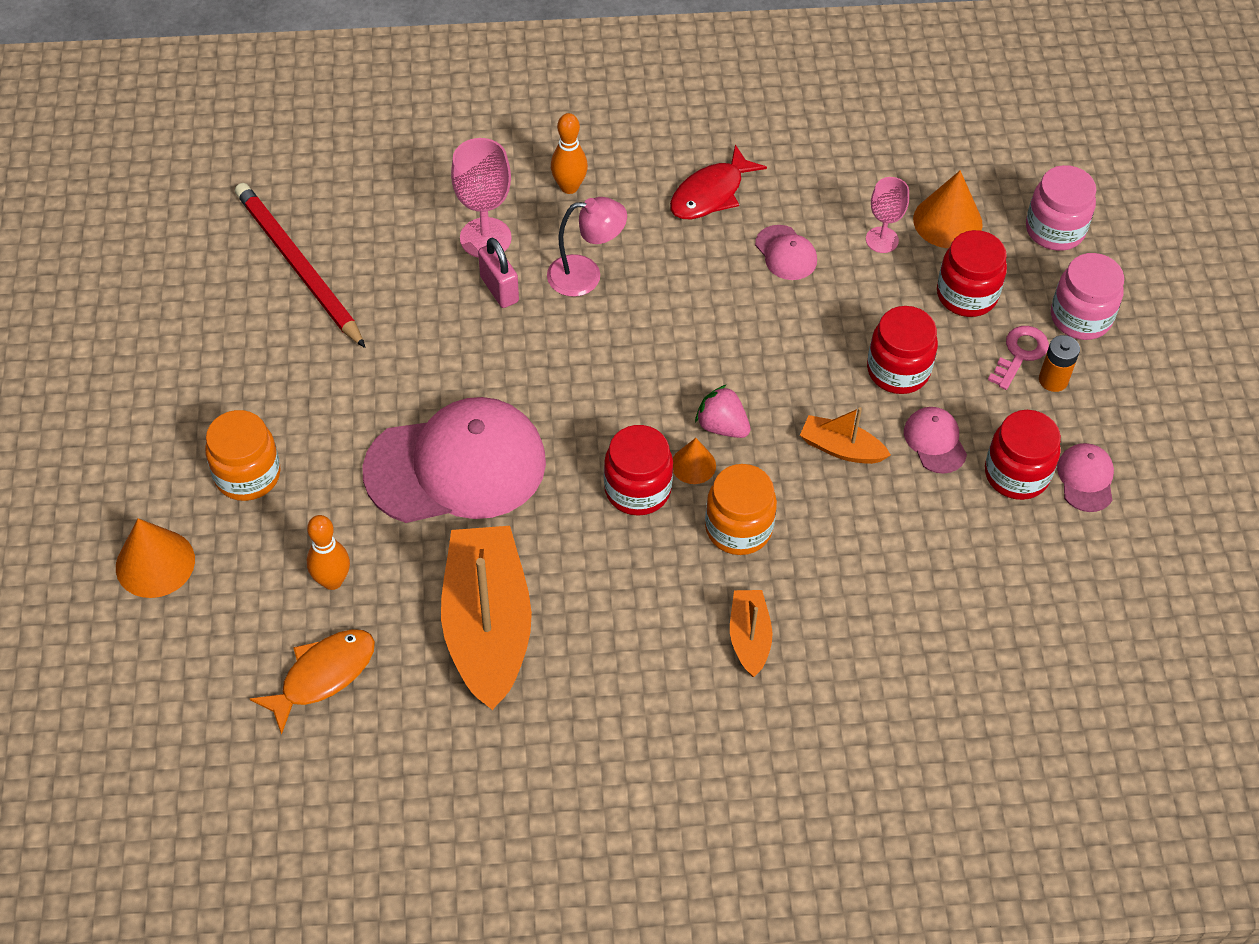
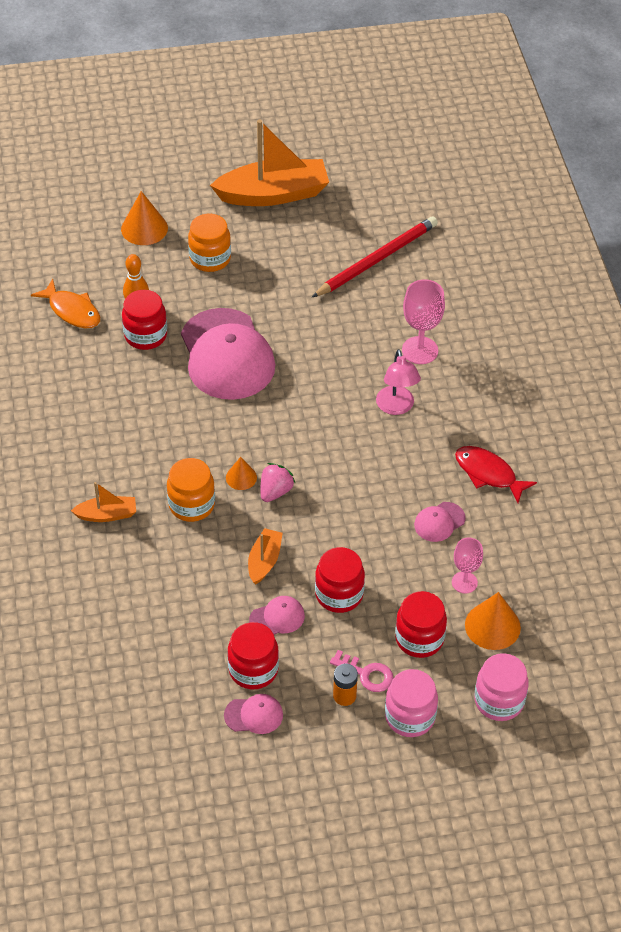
camera: 85 degrees right, 5 degrees down
(487, 627) = (109, 382): orange boat -> orange boat (273, 194)
(499, 289) = (375, 362): pink padlock -> none
(569, 187) = (477, 391): orange bowling pin -> none
(637, 489) = (218, 448): red jar -> red jar (145, 335)

